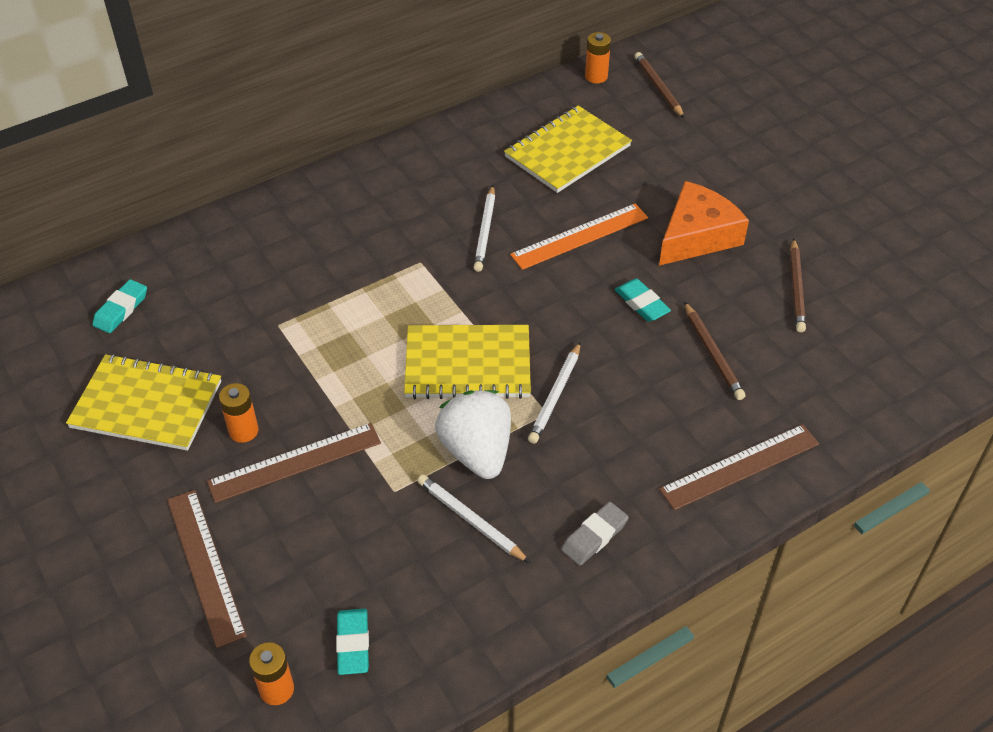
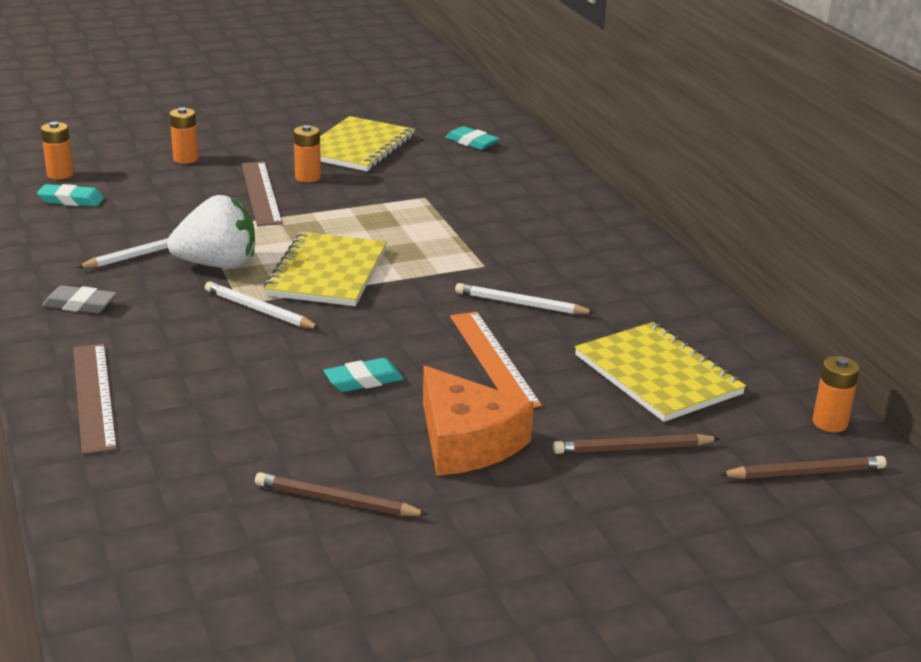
camera: 100 degrees right, 20 degrees down
(205, 566) = (185, 159): brown ruler -> orange battery
(594, 536) = (80, 305): grey eraser -> grey eraser turned 45 degrees counterclockwise
(713, 353) = (260, 412): brown pencil -> brown pencil (632, 449)

